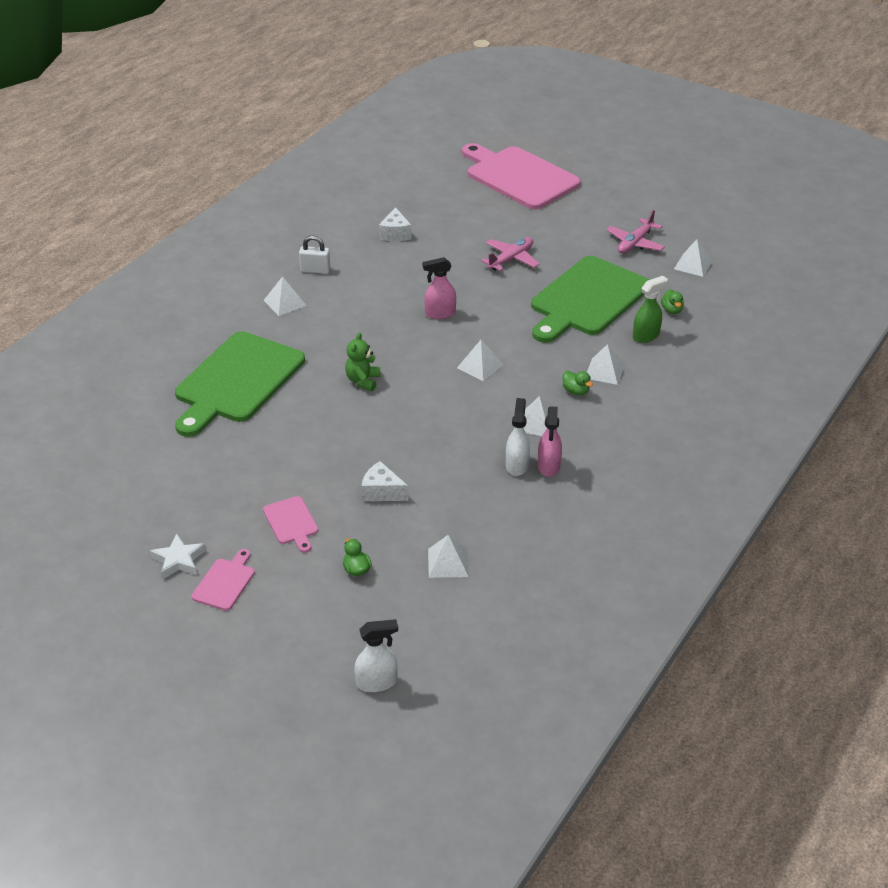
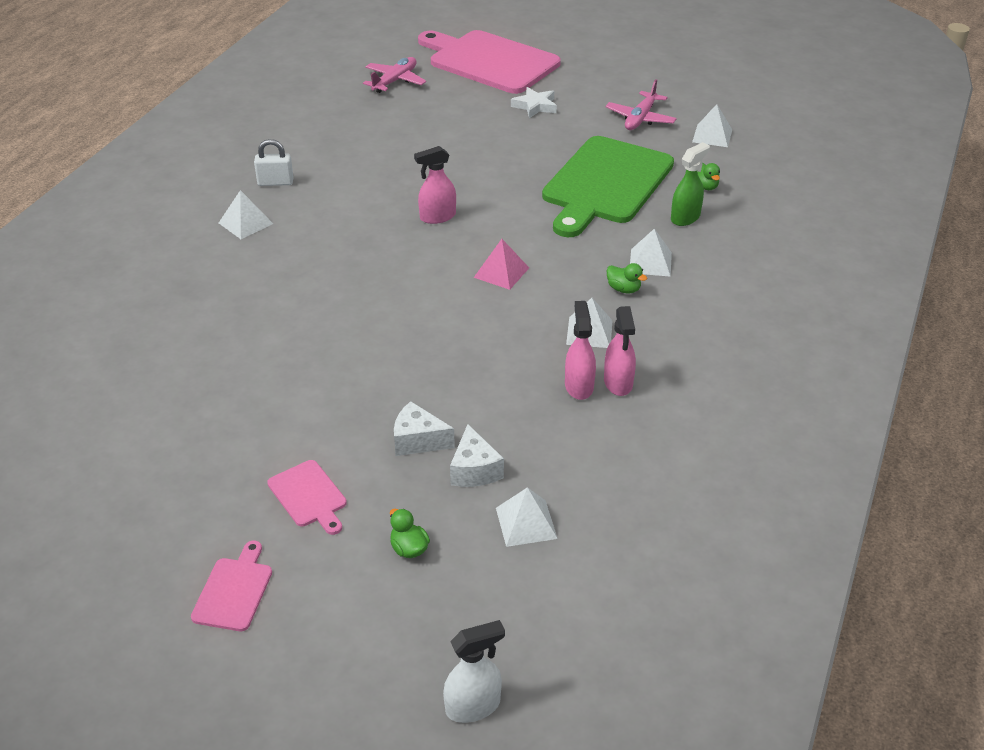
camera: 10 degrees left, 0 degrees up
(178, 560) = (164, 568): white star -> white star (535, 106)
(237, 381) = (203, 323): green cutting board -> none
(363, 381) = (362, 305): green teddy bear -> none
(395, 234) = (362, 133): white cheese -> white cheese (474, 470)
(480, 366) = (501, 272): white pyramid -> pink pyramid
(511, 259) = (505, 148): pink plane -> pink plane (395, 81)
(517, 465) = (579, 386): white spray bottle -> pink spray bottle

